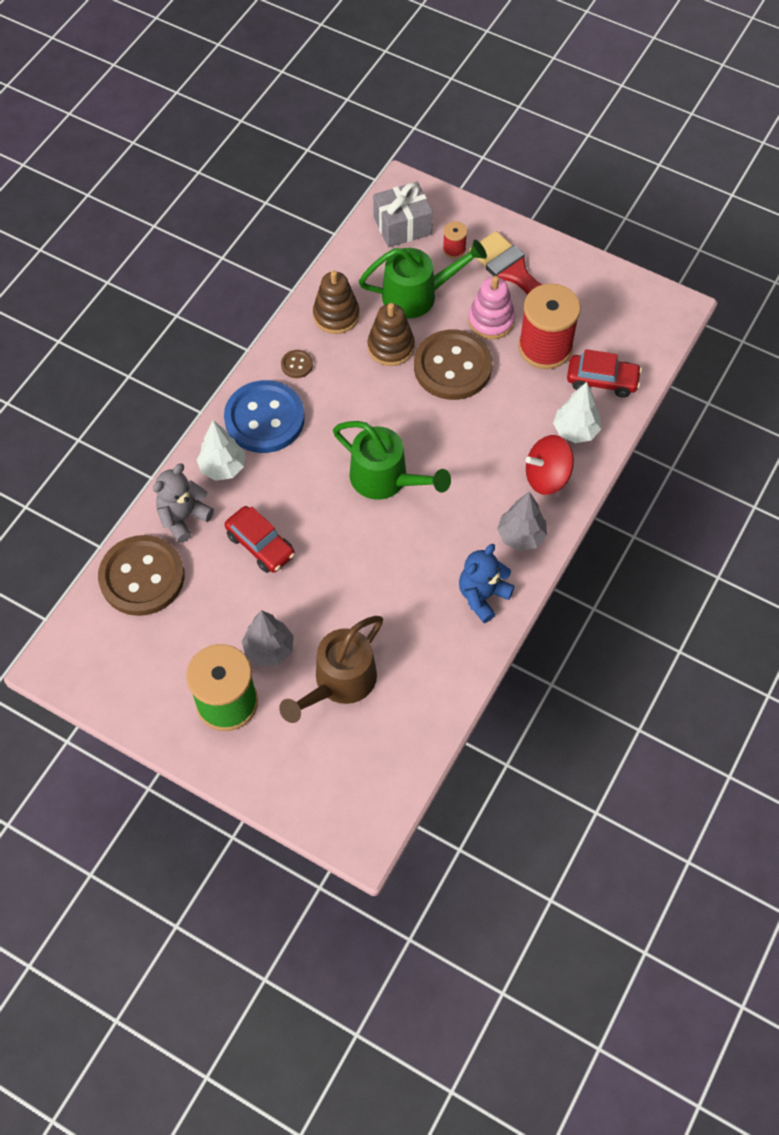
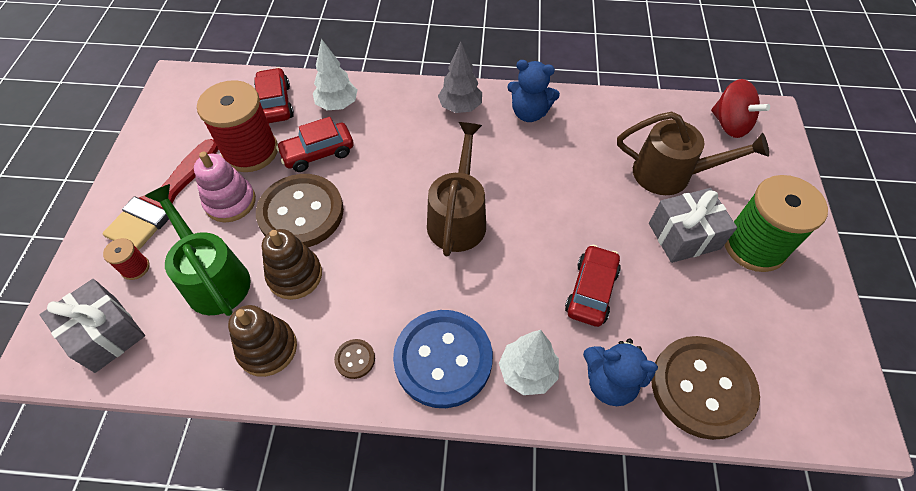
camera: 115 degrees left, 5 degrees down
(183, 517) = (609, 382): grey teddy bear -> blue teddy bear
(269, 649) = (684, 236): grey tree -> grey gift
(386, 480) = (458, 217): green watering can -> brown watering can
(517, 397) = (318, 153): none -> red car
(547, 477) = (393, 109): red spinning top -> red spinning top (729, 124)

